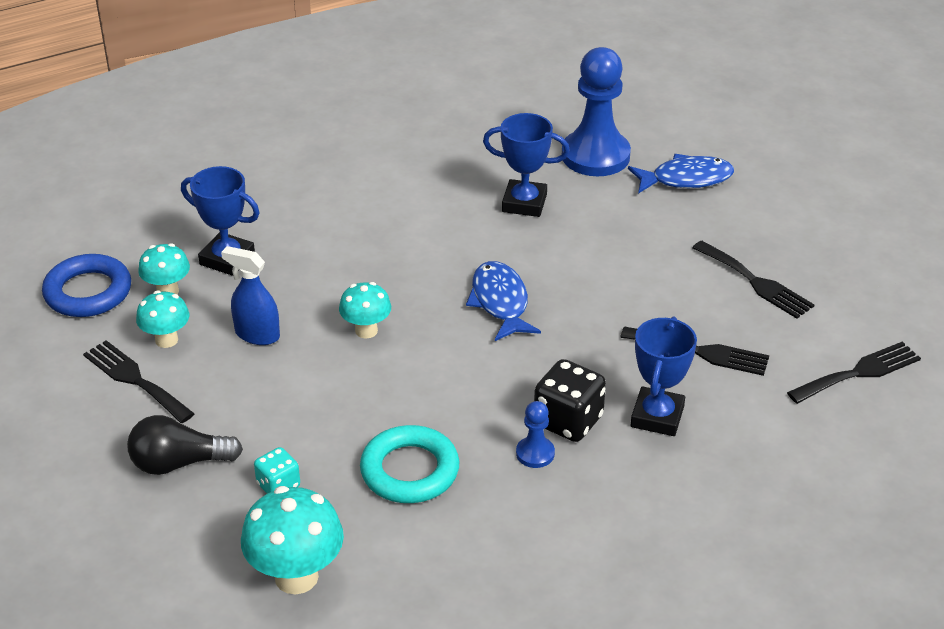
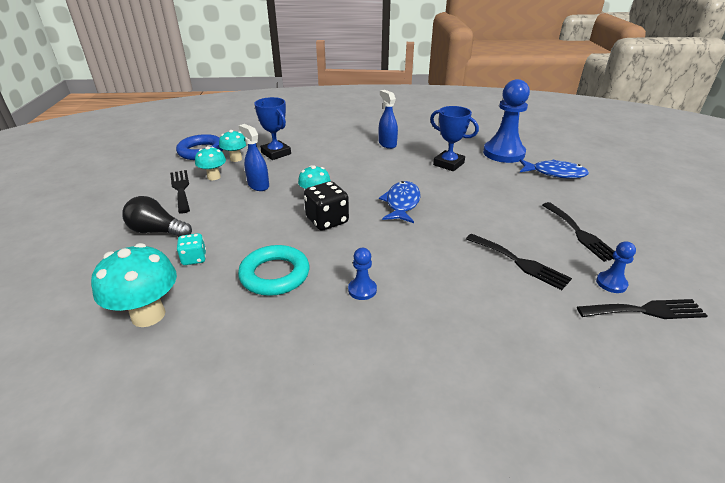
camera: 25 degrees right, 5 degrees down
(401, 185) = (387, 144): none -> blue spray bottle
(568, 421) = (399, 277): black dice -> black dice (327, 221)
(657, 416) = (464, 293): blue trophy -> none
(814, 348) = (611, 283): none -> blue pawn

